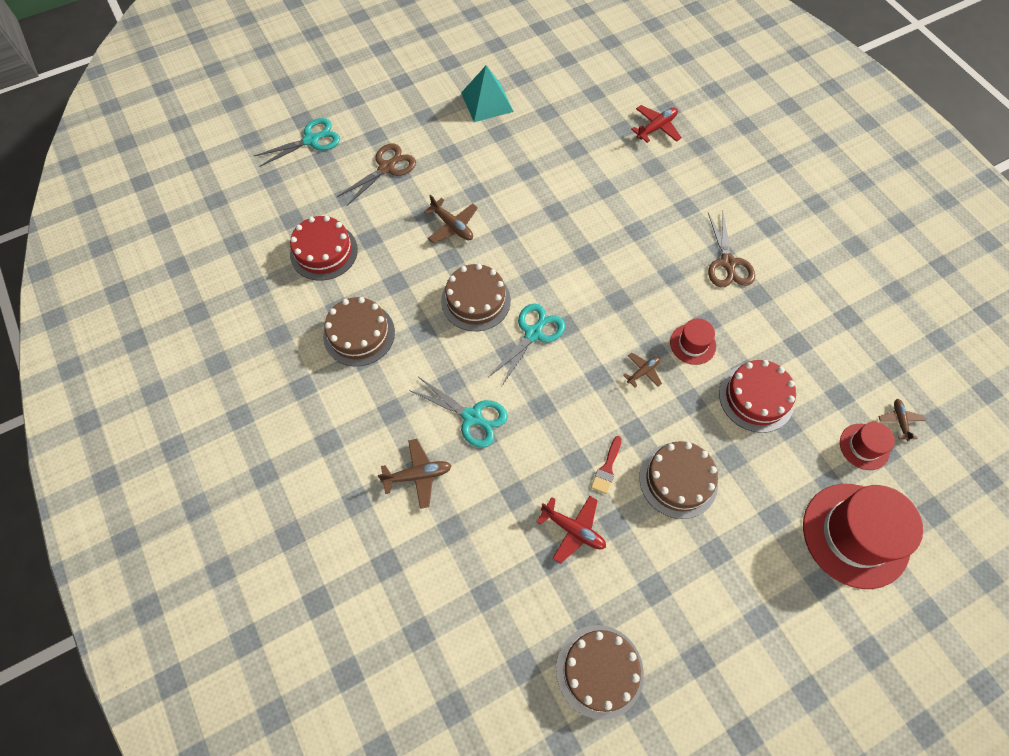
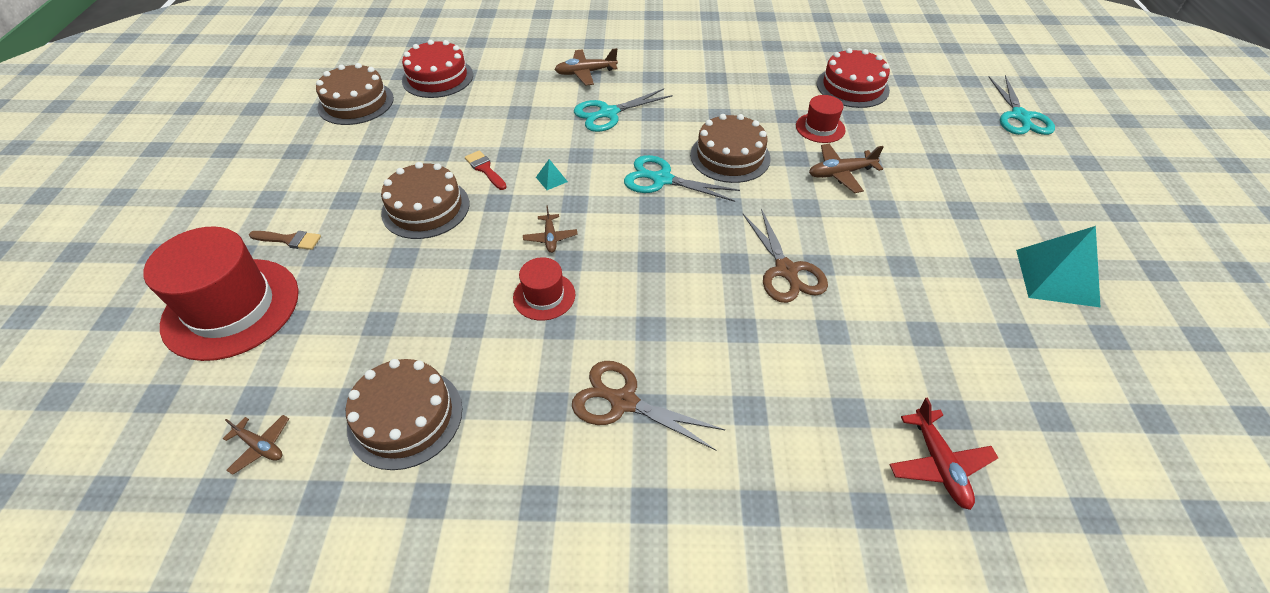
camera: 120 degrees right, 15 degrees down
(359, 334) = (743, 81): brown cake -> brown cake (405, 417)
(387, 167) = (955, 155): brown scissors -> brown scissors (786, 271)
(417, 475) = (585, 73): brown plane -> brown plane turned 60 degrees clockwise
(533, 333) = (661, 179): turquoise scissors -> turquoise scissors turned 135 degrees clockwise
(573, 530) = (459, 129): red plane -> none
(584, 409) = (551, 179): none -> turquoise pyramid
(756, 397) = (434, 315): red cake -> red cake (438, 77)
(780, 556) = (289, 240): none -> brown brush
(864, 446) = (282, 382): red hat -> red hat (820, 128)

